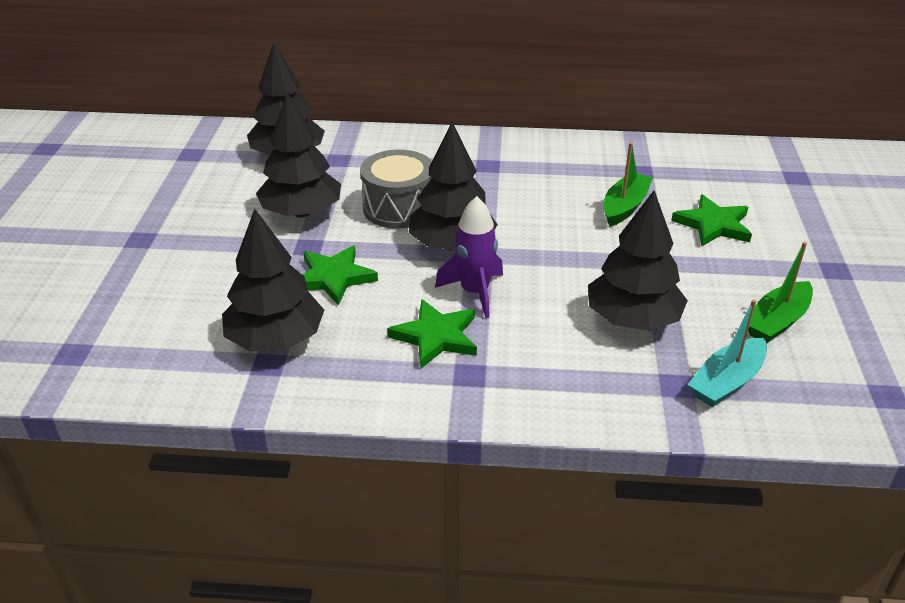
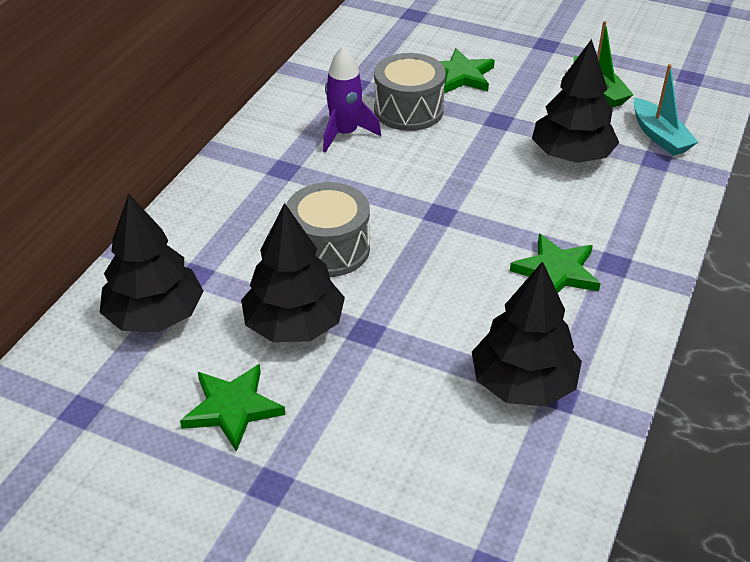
camera: 70 degrees left, 5 degrees up
(333, 277) = (434, 322): green star -> green star (232, 408)
(452, 245) = (416, 227): black tree -> none
(475, 292) = (499, 232): purple rocket -> purple rocket (345, 134)
(625, 207) = (408, 110): green boat -> grey drum

